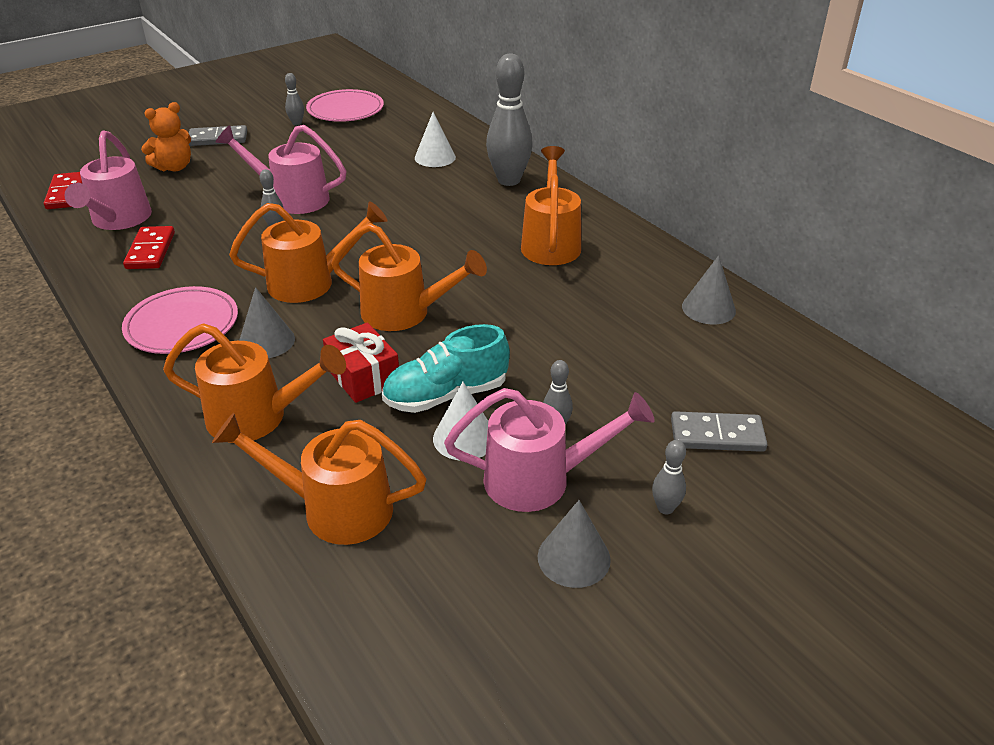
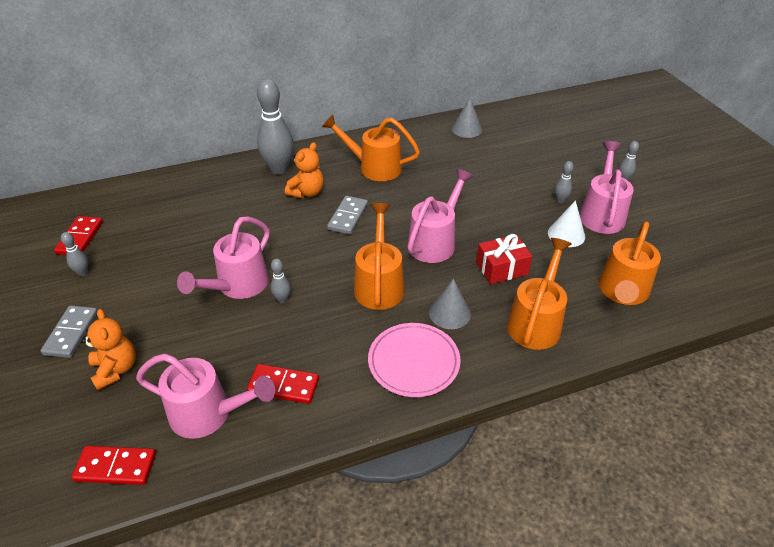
camera: 75 degrees left, 5 degrees up
(345, 110) = (80, 238): pink plate -> red domino
(405, 313) = (435, 241): orange watering can -> pink watering can
(435, 157) = (217, 198): white cone -> none
(446, 395) = (526, 236): turquoise shoe -> none
(471, 206) = (307, 192): none -> orange teddy bear
(573, 557) = (656, 213): grey cone -> none
(717, 435) = (572, 153): grey domino -> grey domino (348, 217)

